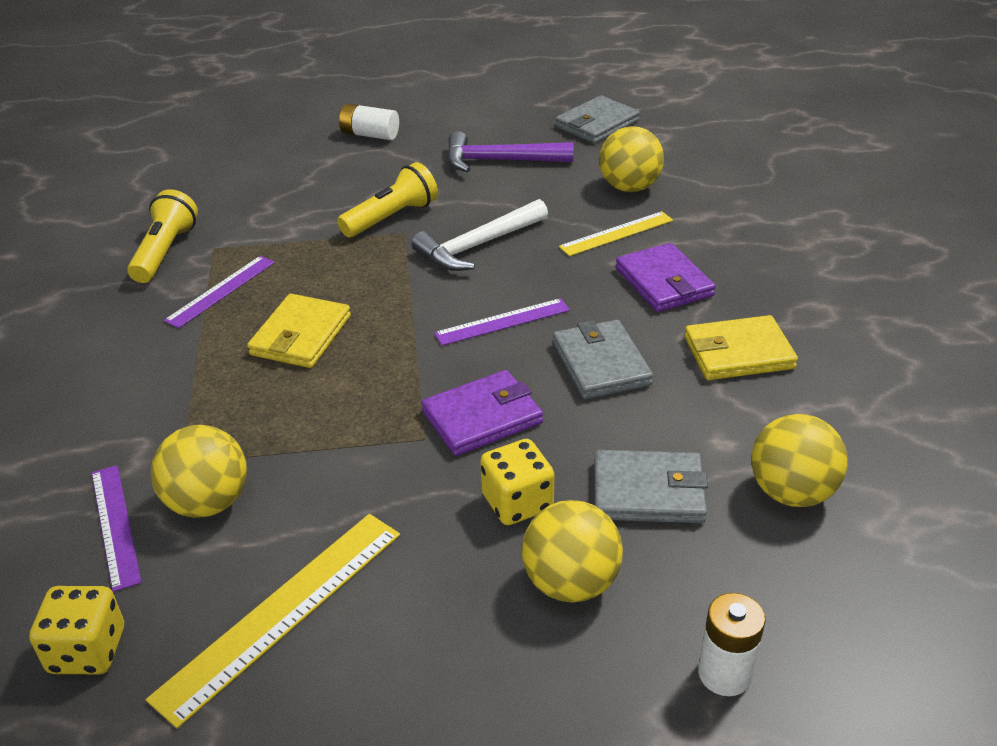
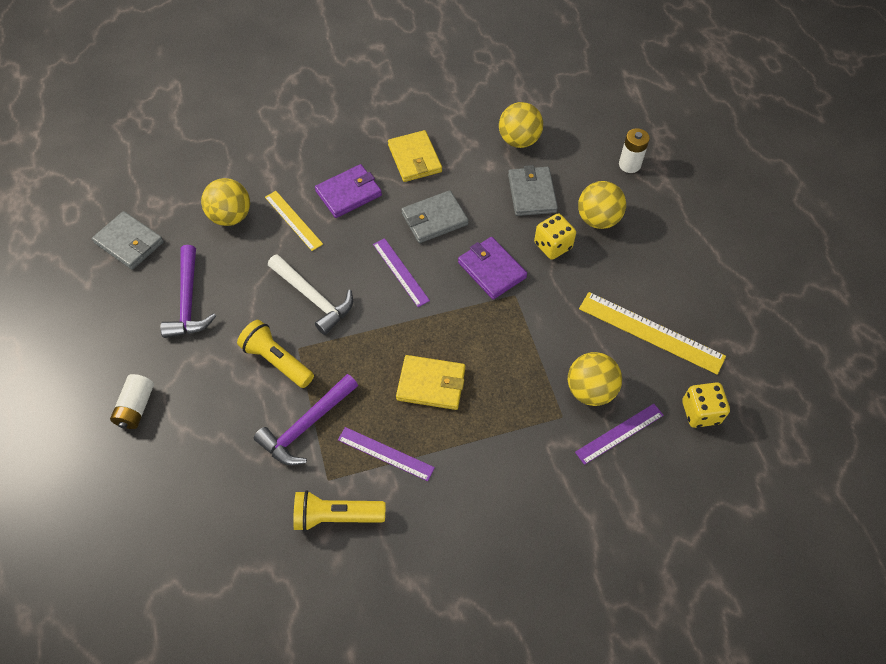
camera: 100 degrees left, 20 degrees up
(291, 236) = (306, 426): none -> purple hammer

